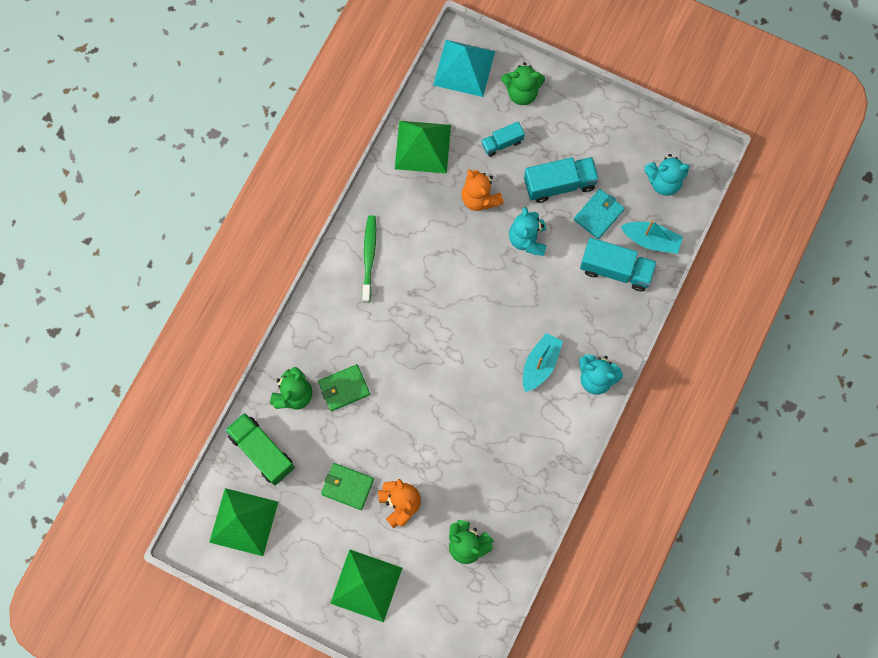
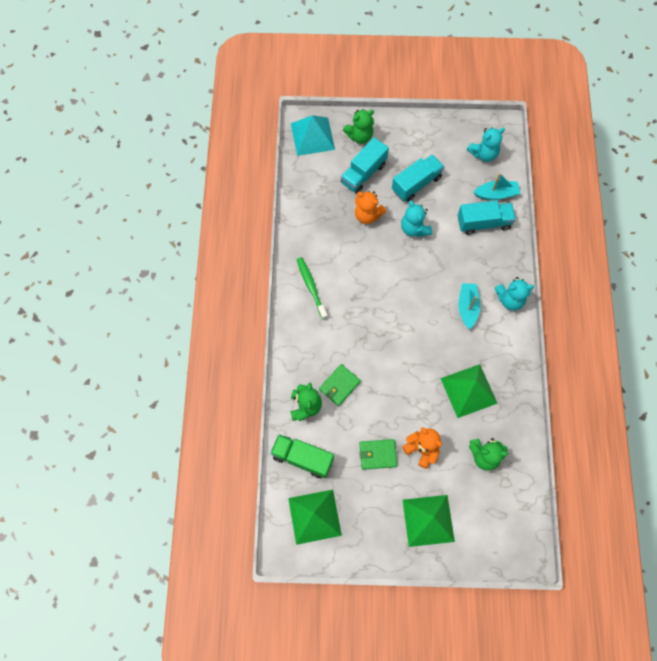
camera: 25 degrees left, 5 degrees down
(422, 147) = (310, 198): green pyramid -> green pyramid (468, 390)
(502, 143) = (363, 173): turquoise truck -> turquoise truck, size x1.69
(598, 214) = (453, 192): turquoise wallet -> none

